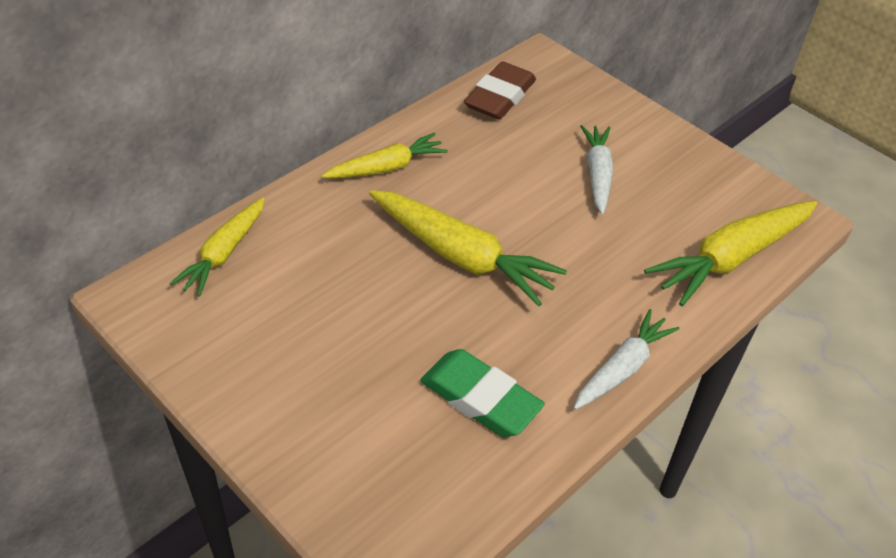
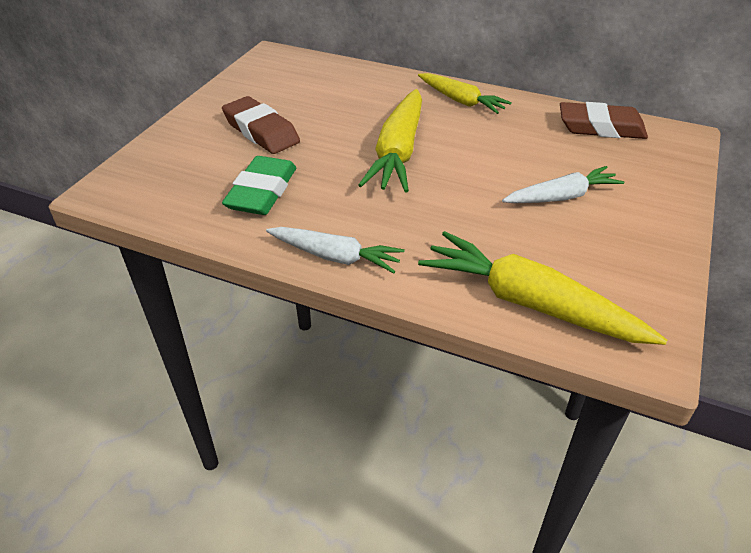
camera: 70 degrees right, 5 degrees down
(224, 253) = (327, 69): yellow carrot -> none
(343, 364) = (261, 131): none -> brown eraser

